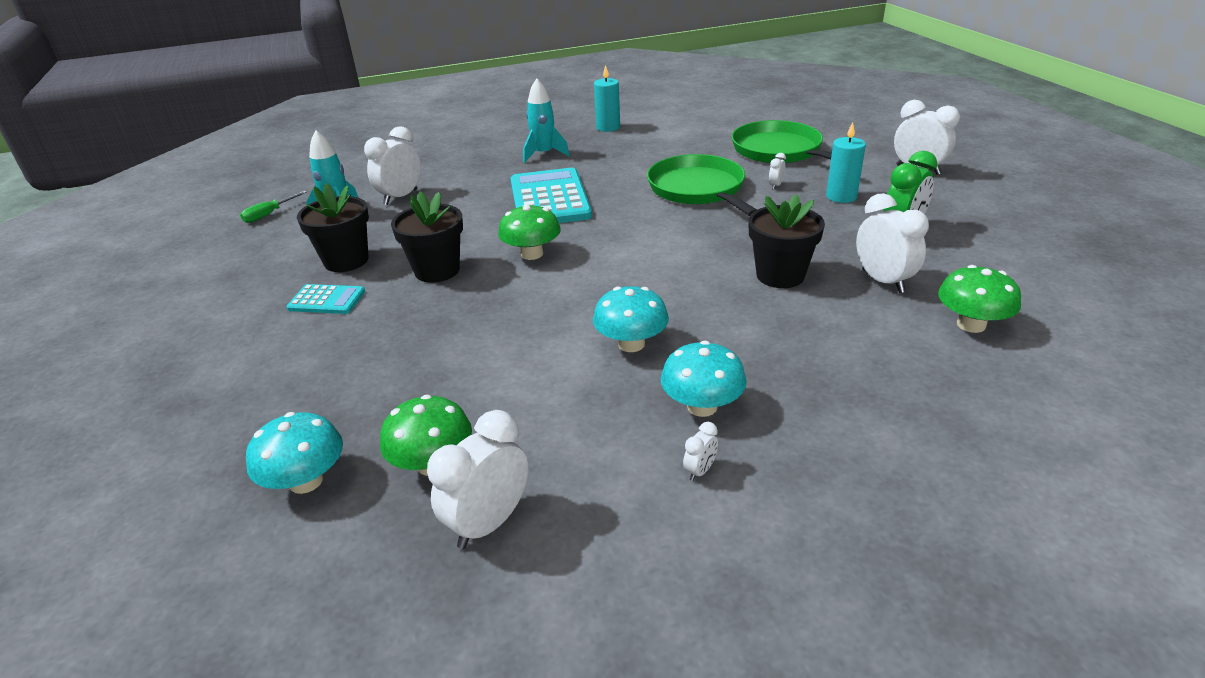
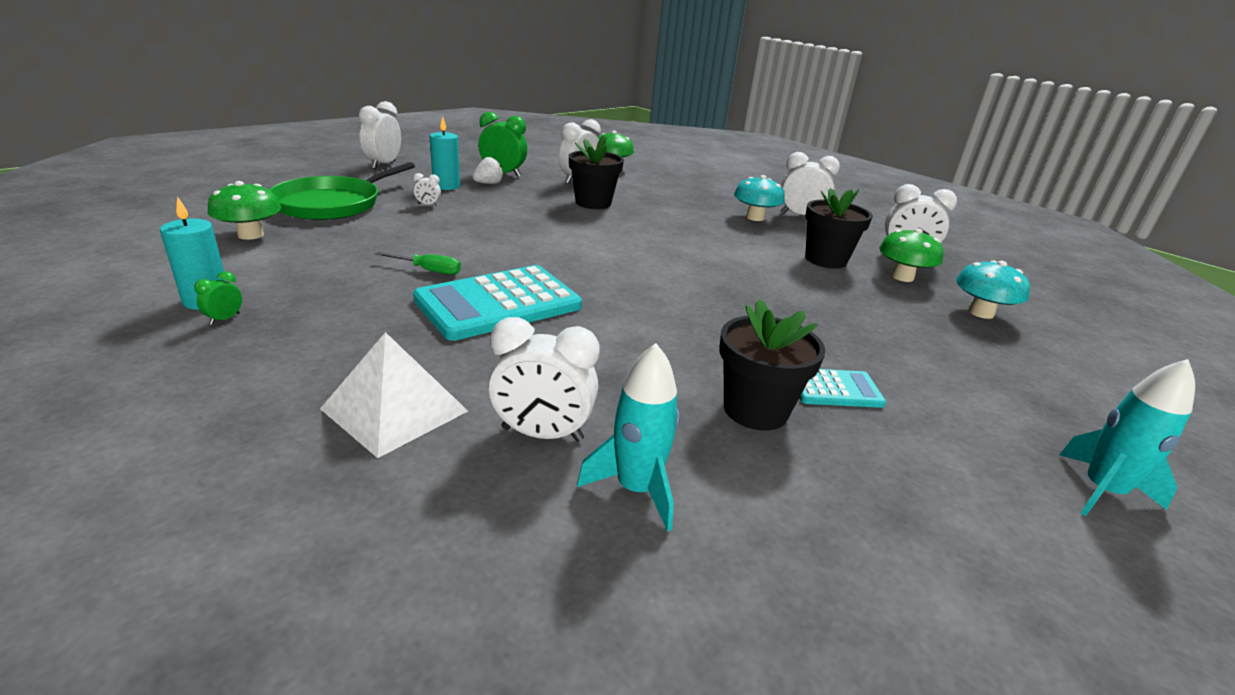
camera: 120 degrees left, 5 degrees down
(269, 214) = (708, 606): green screwdriver -> green screwdriver (428, 270)
(327, 300) = (834, 389): turquoise calculator -> turquoise calculator turned 105 degrees clockwise
(437, 270) = (712, 335): black flower pot -> black flower pot (825, 260)
(457, 167) = (395, 409): none -> white pyramid
(532, 254) = (635, 291): green mushroom -> green mushroom (251, 235)
(544, 154) = (330, 335): turquoise rocket -> turquoise rocket (1101, 491)
(582, 132) = (225, 319): none -> green clock
(631, 344) = (722, 238): turquoise mushroom -> none
(698, 189) = (445, 232): green pan -> none
(700, 471) = (800, 216): white clock -> white clock, size x2.16
(855, 219) = (488, 184): none -> white strawberry

